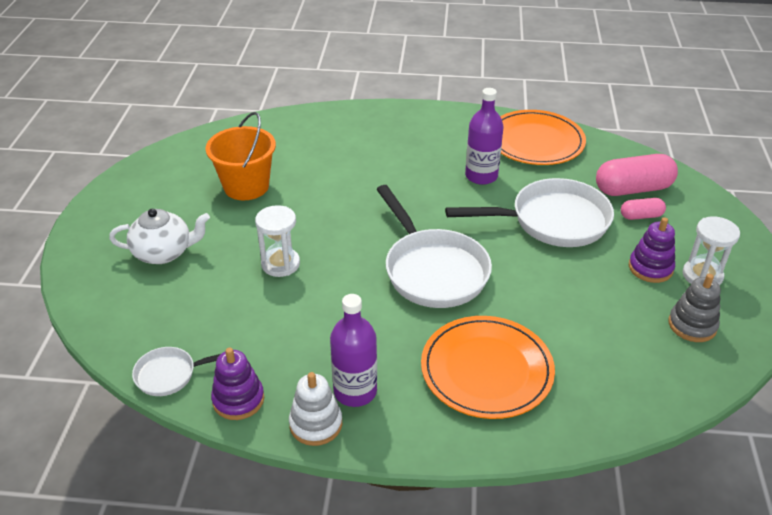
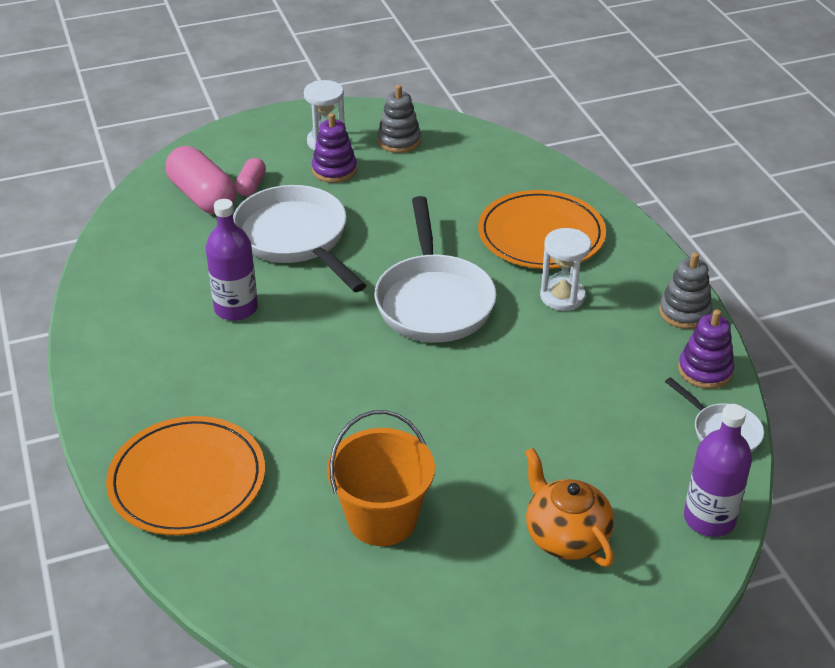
camera: 115 degrees left, 0 degrees up
(164, 253) = (565, 536): white teapot -> orange teapot
(280, 264) = (507, 418): white hourglass -> white hourglass (562, 296)
(316, 424) = (684, 312): white stacking toy -> grey stacking toy
(355, 391) = (630, 301): purple bottle -> purple bottle (709, 519)
(432, 270) = (433, 300): white pan -> white pan turned 135 degrees clockwise
(535, 141) = (134, 282): orange plate -> orange plate (187, 480)
(641, 216) = (251, 185): pink capsule -> pink capsule turned 45 degrees clockwise

